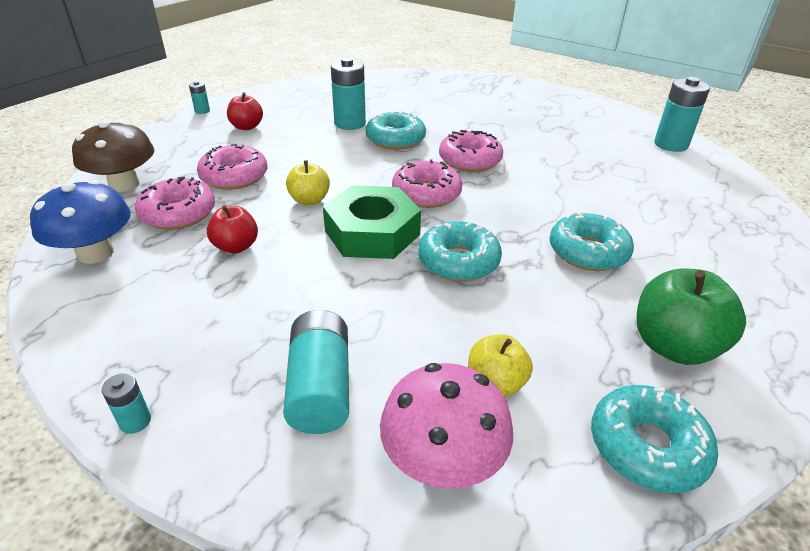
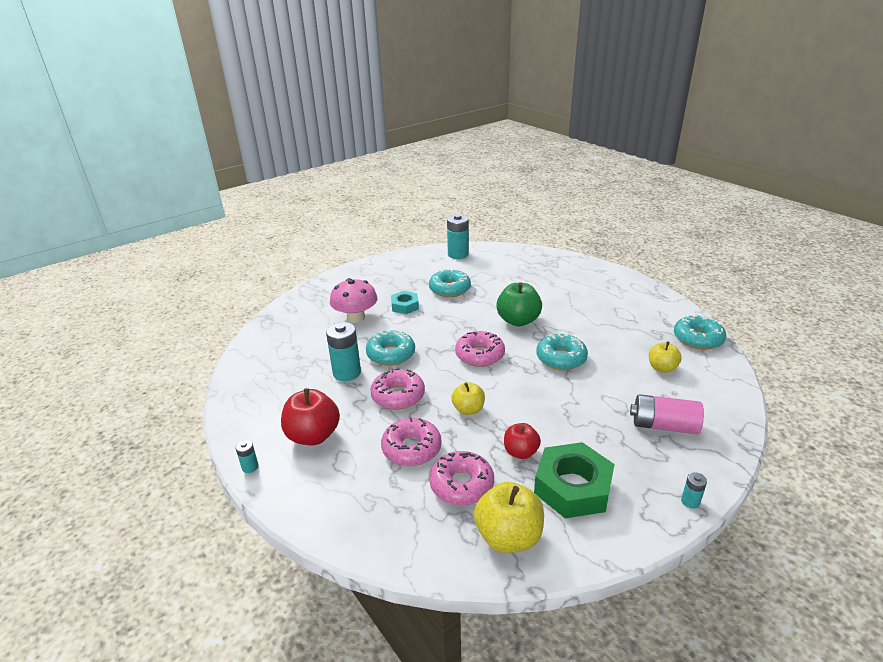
camera: 70 degrees left, 5 degrees down
(95, 253) = (508, 536): blue mushroom -> yellow apple
(124, 184) = (392, 525): brown mushroom -> none
(247, 127) = (313, 435): red apple -> red apple, size x1.63
(320, 387) = (663, 426): turquoise battery -> pink battery
(372, 232) = (521, 386): green nut -> green nut (573, 487)
(442, 460) = (709, 393): pink mushroom -> pink mushroom (356, 317)
(470, 160) = (441, 328): pink donut -> pink donut (398, 396)
(501, 131) = (405, 306): none -> turquoise nut
(588, 252) = (562, 314): turquoise donut -> turquoise donut (449, 289)
(674, 346) = (639, 313): green apple -> green apple (518, 320)

